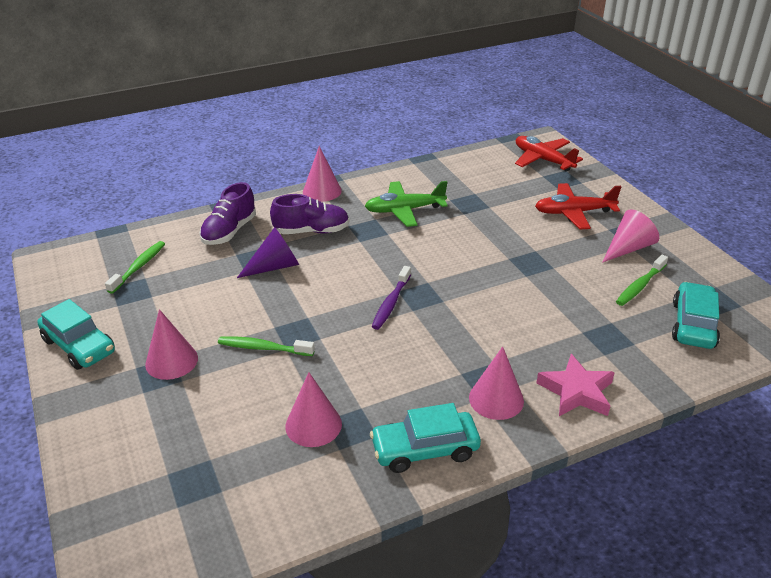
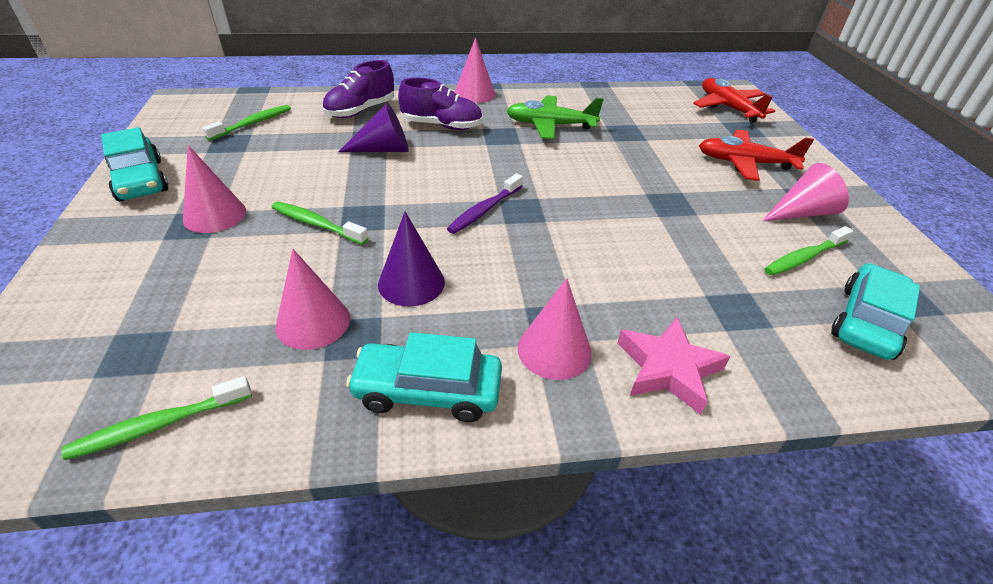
camera: 15 degrees right, 5 degrees up
(253, 522) = (159, 425): none -> green toothbrush
(368, 377) = (411, 283): none -> purple cone

